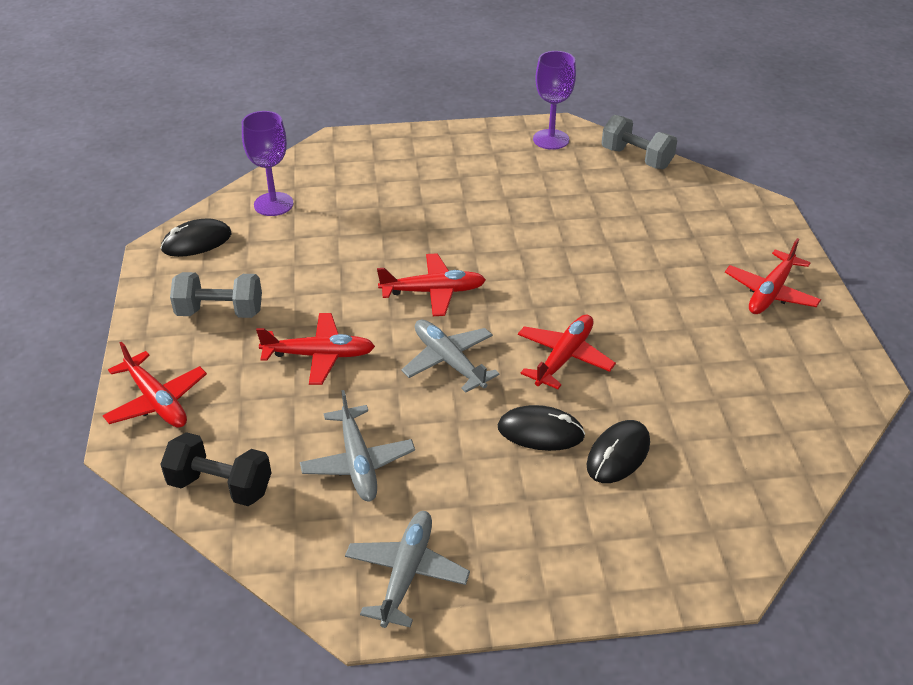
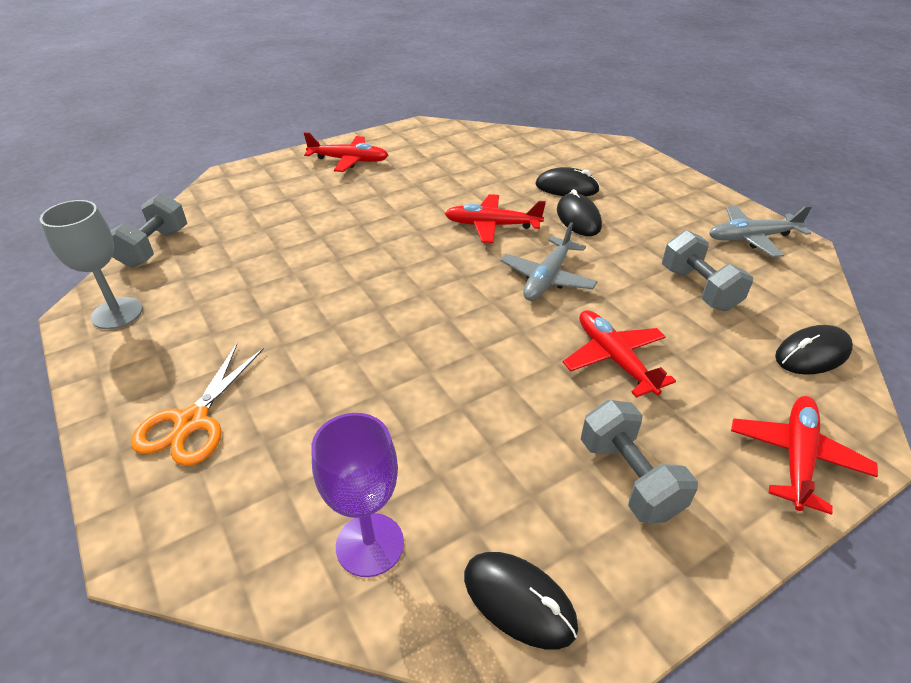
camera: 115 degrees left, 0 degrees up
(220, 486) = (812, 354): black dumbbell -> black mouse
(358, 462) = (698, 289): grey plane -> grey dumbbell
(414, 160) = (192, 422): none -> orange scissors
(433, 291) = (462, 316): red plane -> none
(551, 139) = (117, 313): purple goblet -> grey goblet

